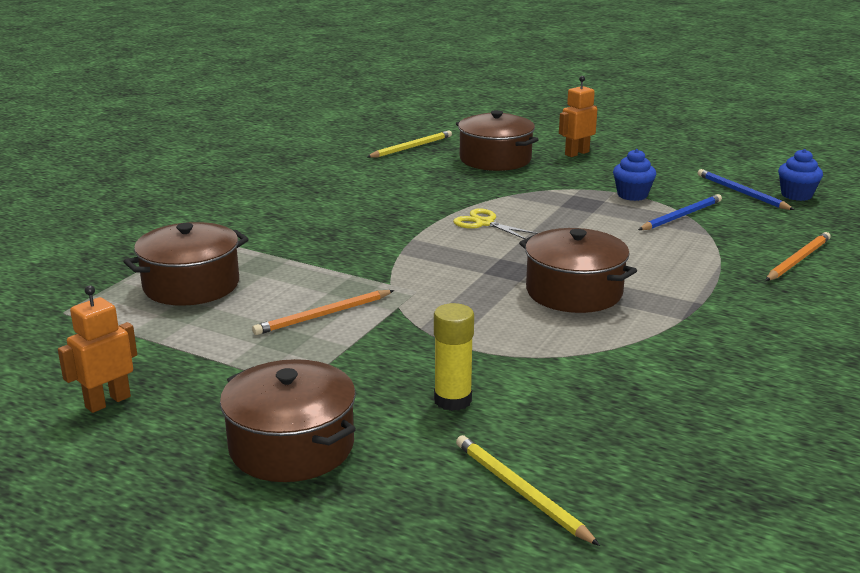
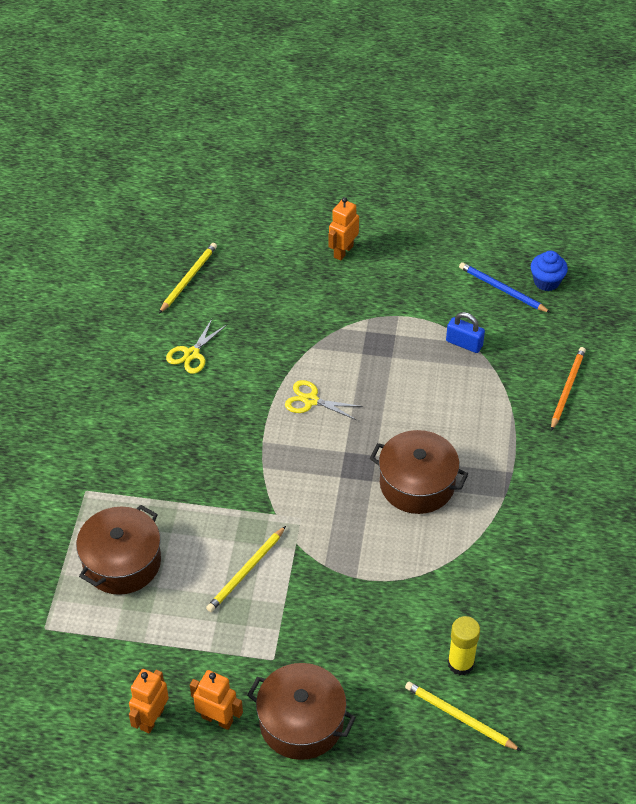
camera: 20 degrees left, 25 degrees up
(186, 419) = (217, 719): none -> orange robot
(323, 315) = (246, 571): orange pencil -> yellow pencil
(380, 182) = (191, 354): none -> yellow scissors
(452, 400) = (383, 642): yellow glue stick -> yellow glue stick (460, 663)
(495, 159) = (275, 282): brown pot -> none
(632, 195) = (415, 318): blue cupcake -> none
(681, 216) = (464, 343): blue pencil -> blue padlock

